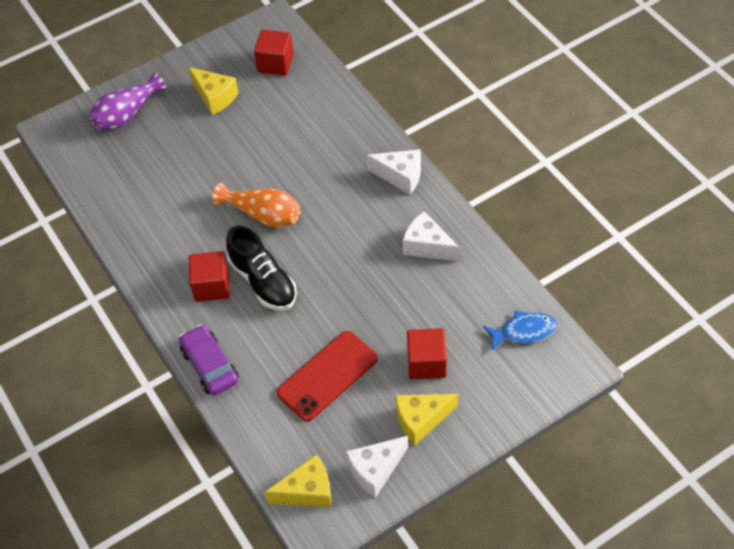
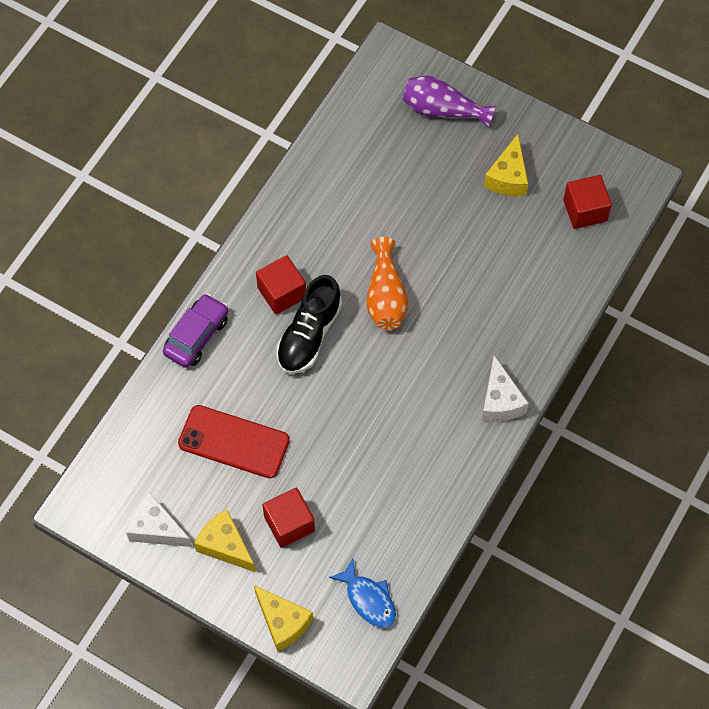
camera: 60 degrees right, 10 degrees up
(307, 491) = (110, 481): yellow cheese -> yellow cheese (283, 622)
(427, 246) = (425, 465): white cheese -> none

